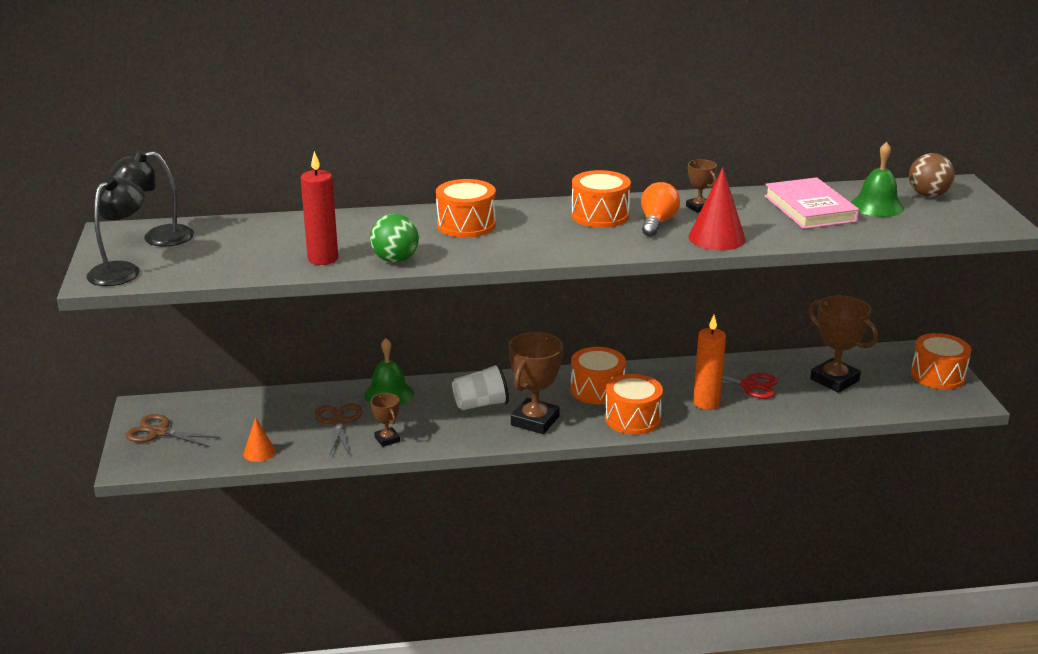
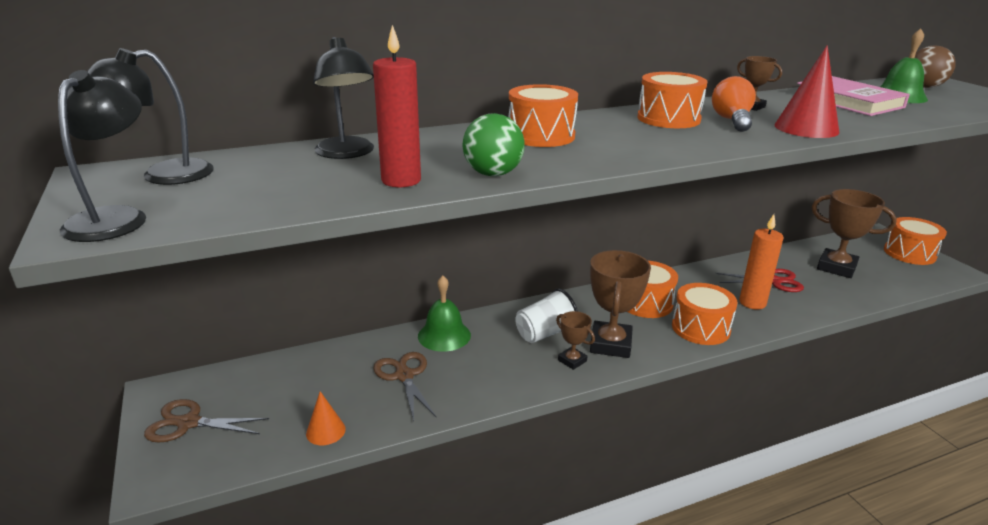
camera: 15 degrees left, 0 degrees up
(297, 229) = (347, 153): none -> black lamp
(387, 439) = (469, 389): brown trophy -> brown trophy (572, 360)

